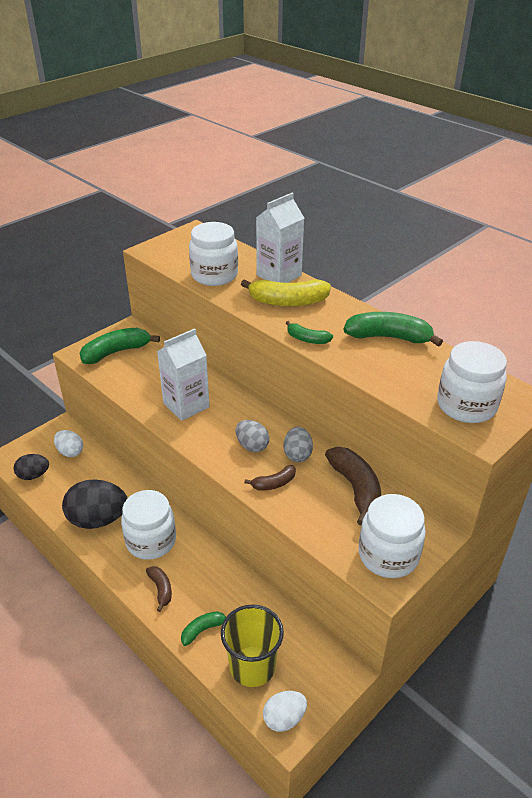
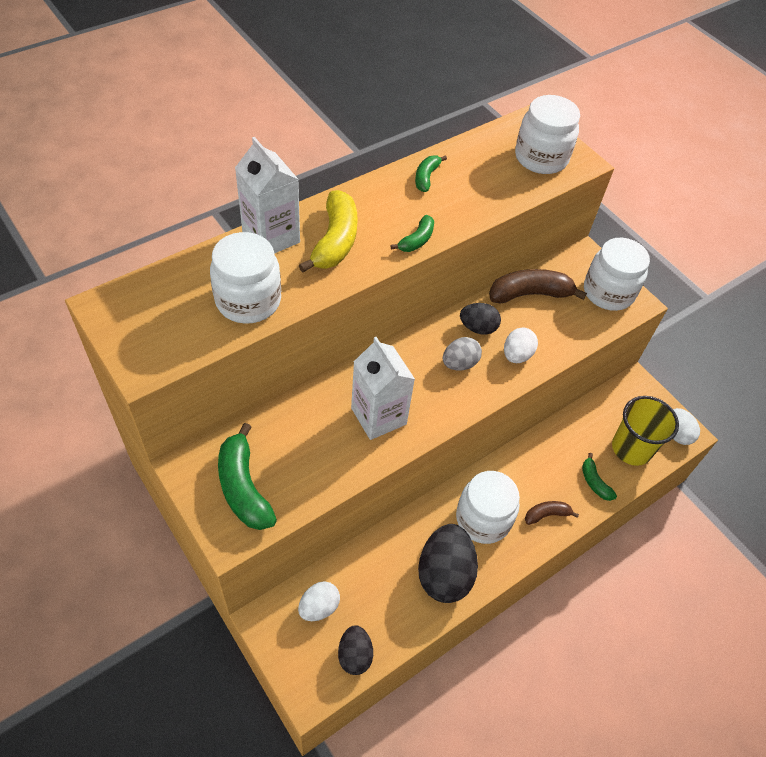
camera: 85 degrees left, 15 degrees up
(274, 483) = (517, 355): brown banana -> white egg
(297, 454) = (478, 328): grey egg -> black egg
(389, 337) = (426, 177): green banana -> green banana, size x0.54

